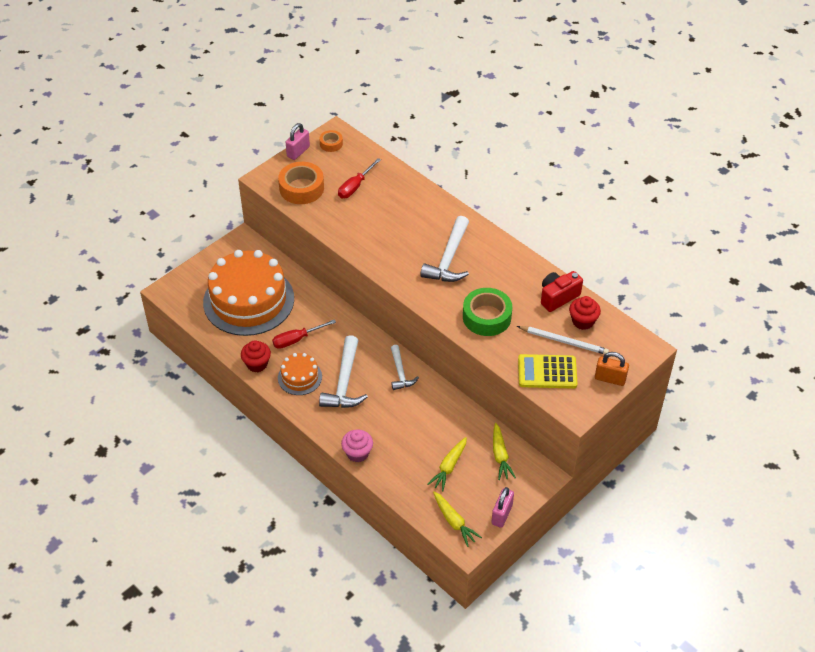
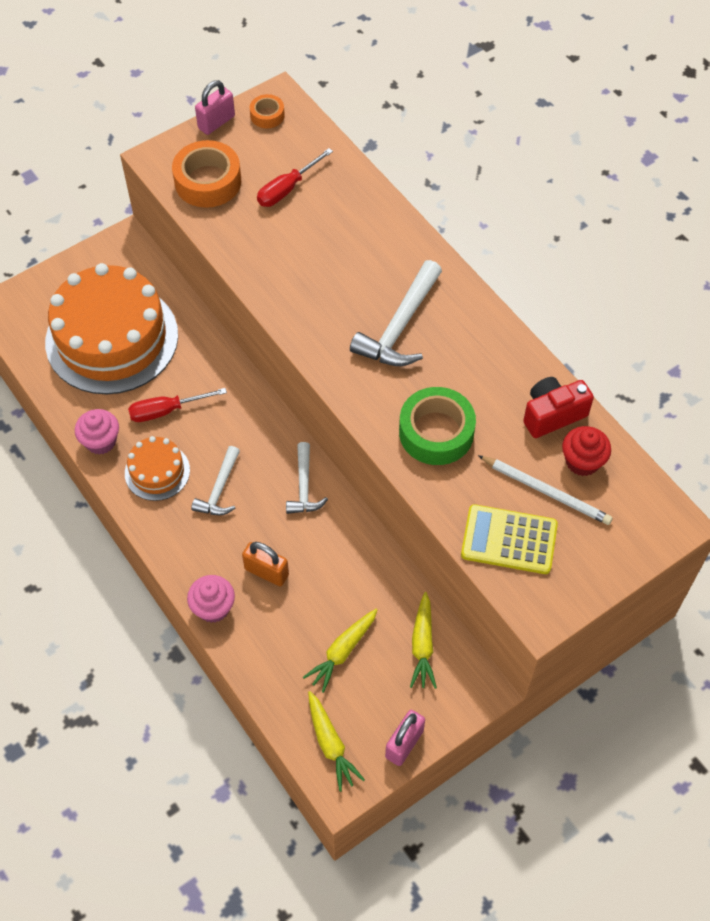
camera: 10 degrees right, 10 degrees up
(257, 364) = (101, 441): red cupcake -> pink cupcake
(344, 382) = (219, 489): white hammer -> white hammer, size x0.61
(610, 379) = (604, 566): orange padlock -> orange padlock (266, 572)

